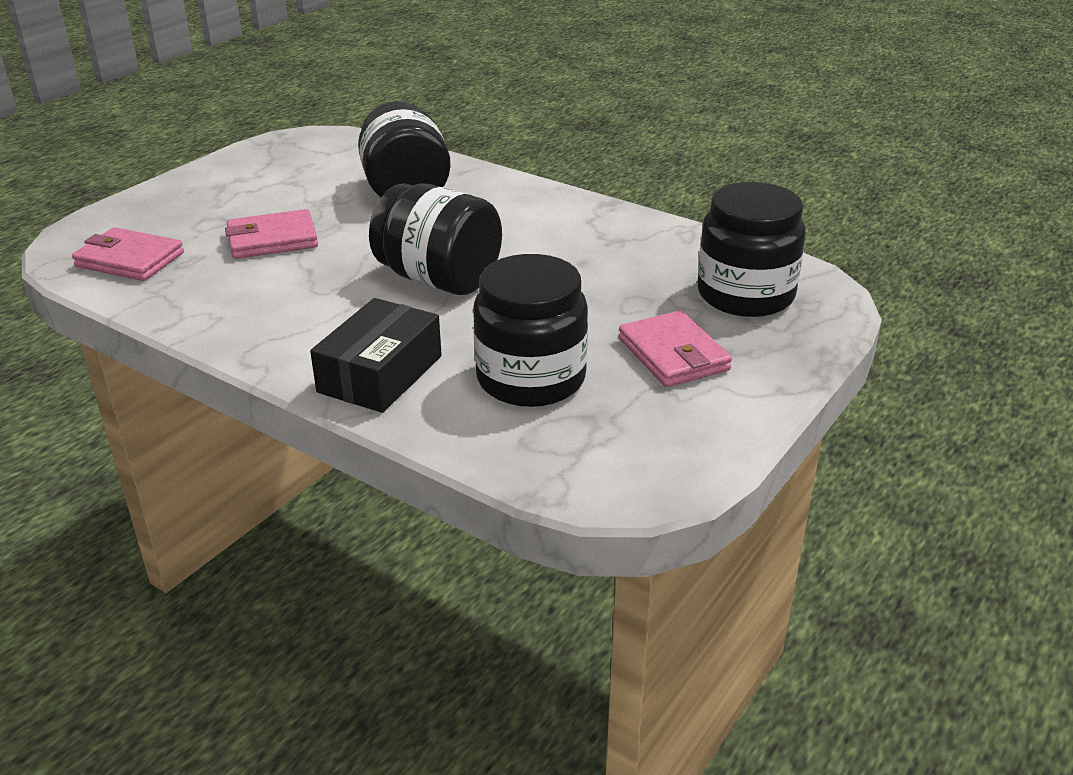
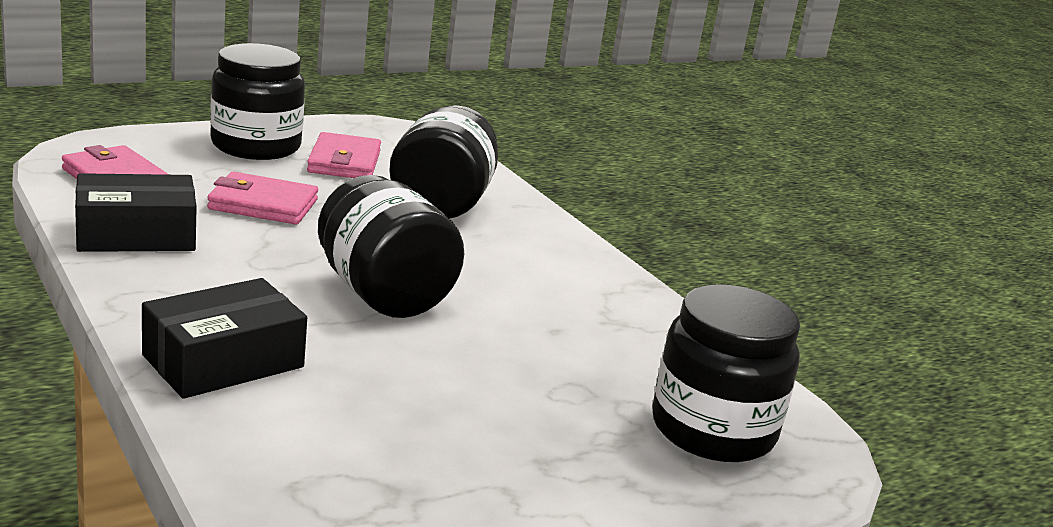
camera: 20 degrees right, 10 degrees down
(201, 301) = (136, 234): none -> black box
(531, 379) = (372, 425): black jar -> black jar (256, 146)
(673, 354) = (560, 461): pink wallet -> pink wallet (344, 162)

